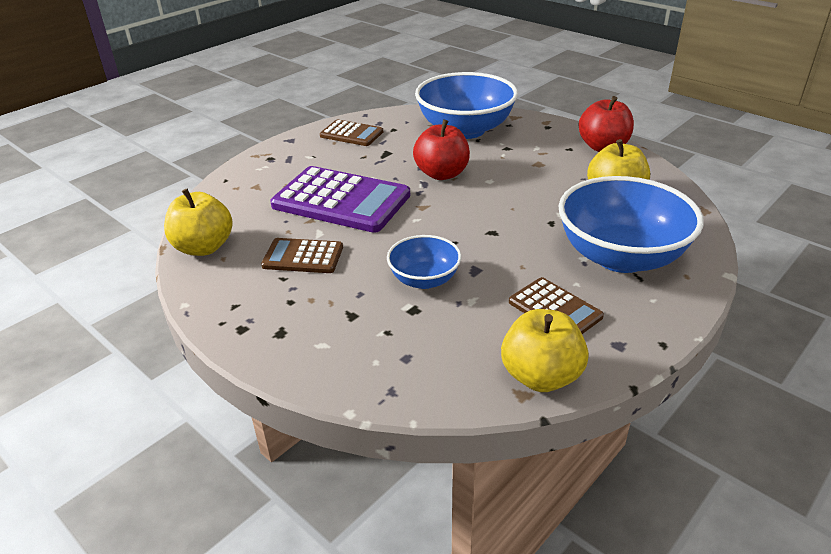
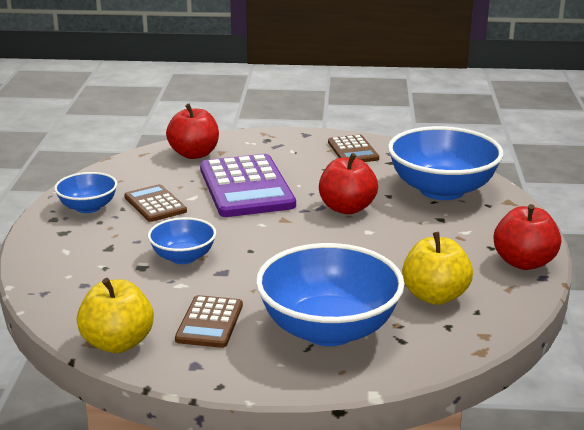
camera: 50 degrees right, 10 degrees down
(204, 247) = (123, 169): yellow apple -> none
(238, 200) = (194, 154): none -> red apple
(250, 297) = (88, 207): none -> blue bowl

